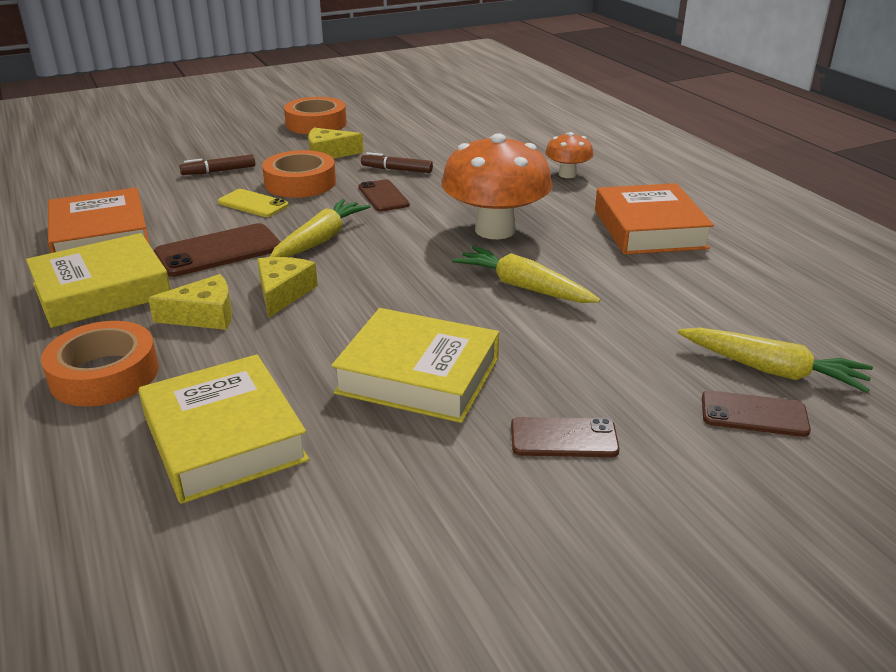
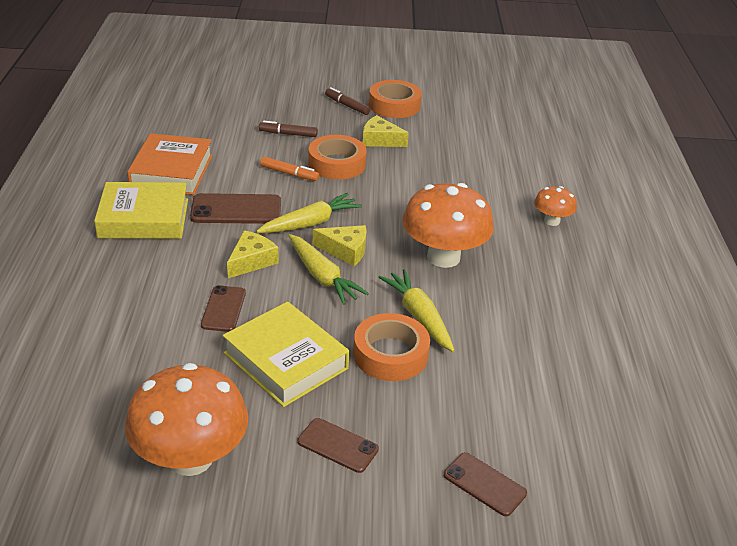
camera: 25 degrees right, 5 degrees up
(104, 374) = (104, 285): orange tape -> orange tape (390, 354)
(204, 315) = (190, 262): yellow cheese -> yellow cheese (345, 251)
(224, 438) = (139, 359): yellow book -> none
(253, 204) = (289, 174): yellow phone -> orange marker
(383, 196) = (387, 196): brown phone -> brown phone (223, 309)
(397, 170) = (418, 173): brown marker -> brown marker (347, 106)
(398, 524) = (191, 458): none -> orange mushroom
(649, 229) = (568, 298): orange book -> none
(771, 370) = (535, 457): yellow carrot -> yellow carrot (322, 276)

